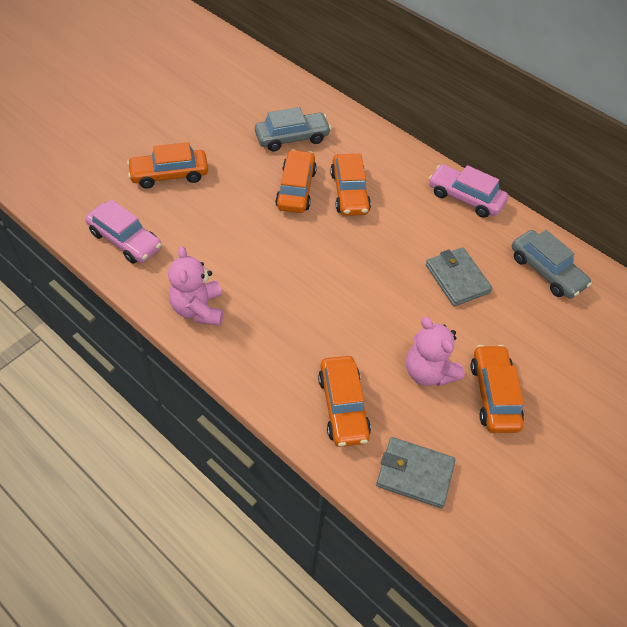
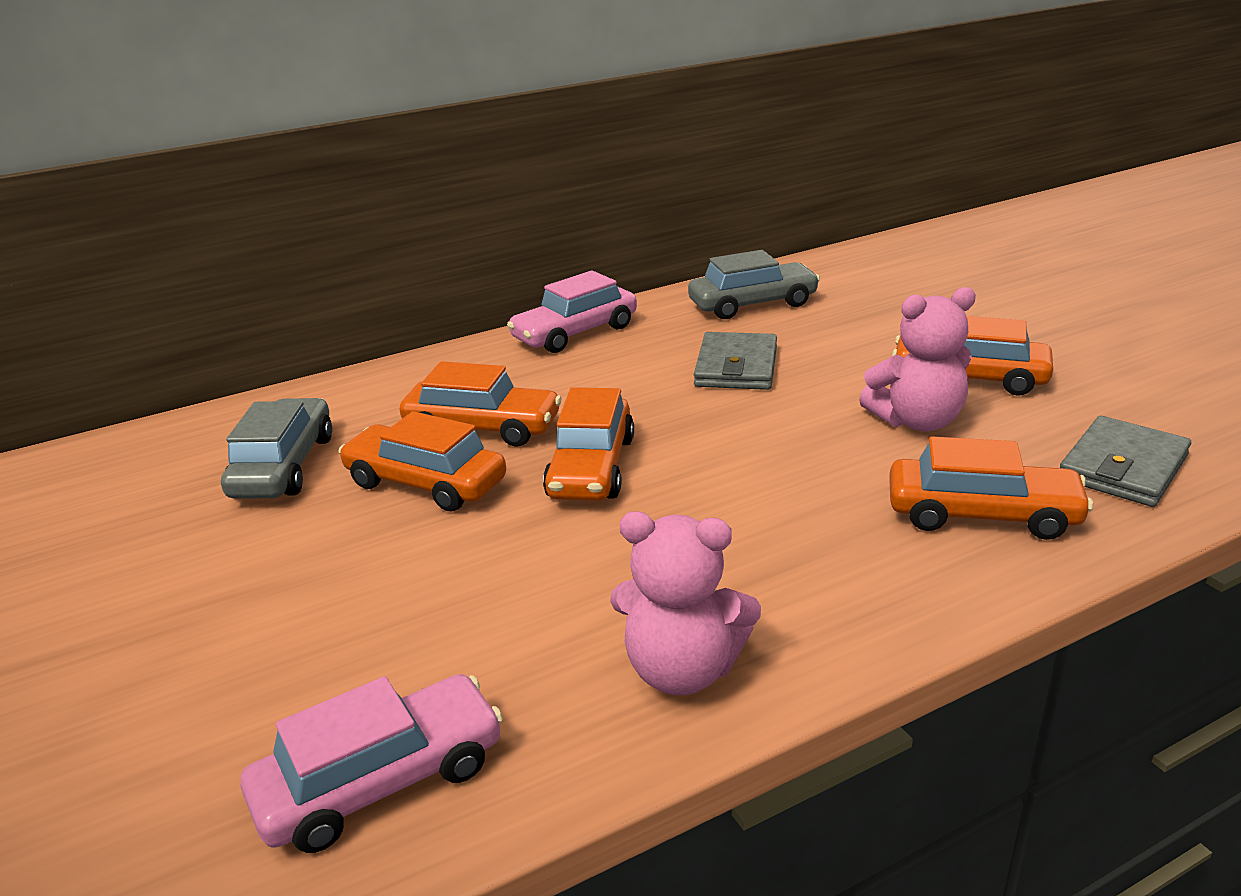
camera: 65 degrees left, 25 degrees down
(169, 174) = (220, 660): orange car -> orange car (591, 467)
(457, 279) = (736, 367): grey wallet -> grey wallet turned 75 degrees counterclockwise

